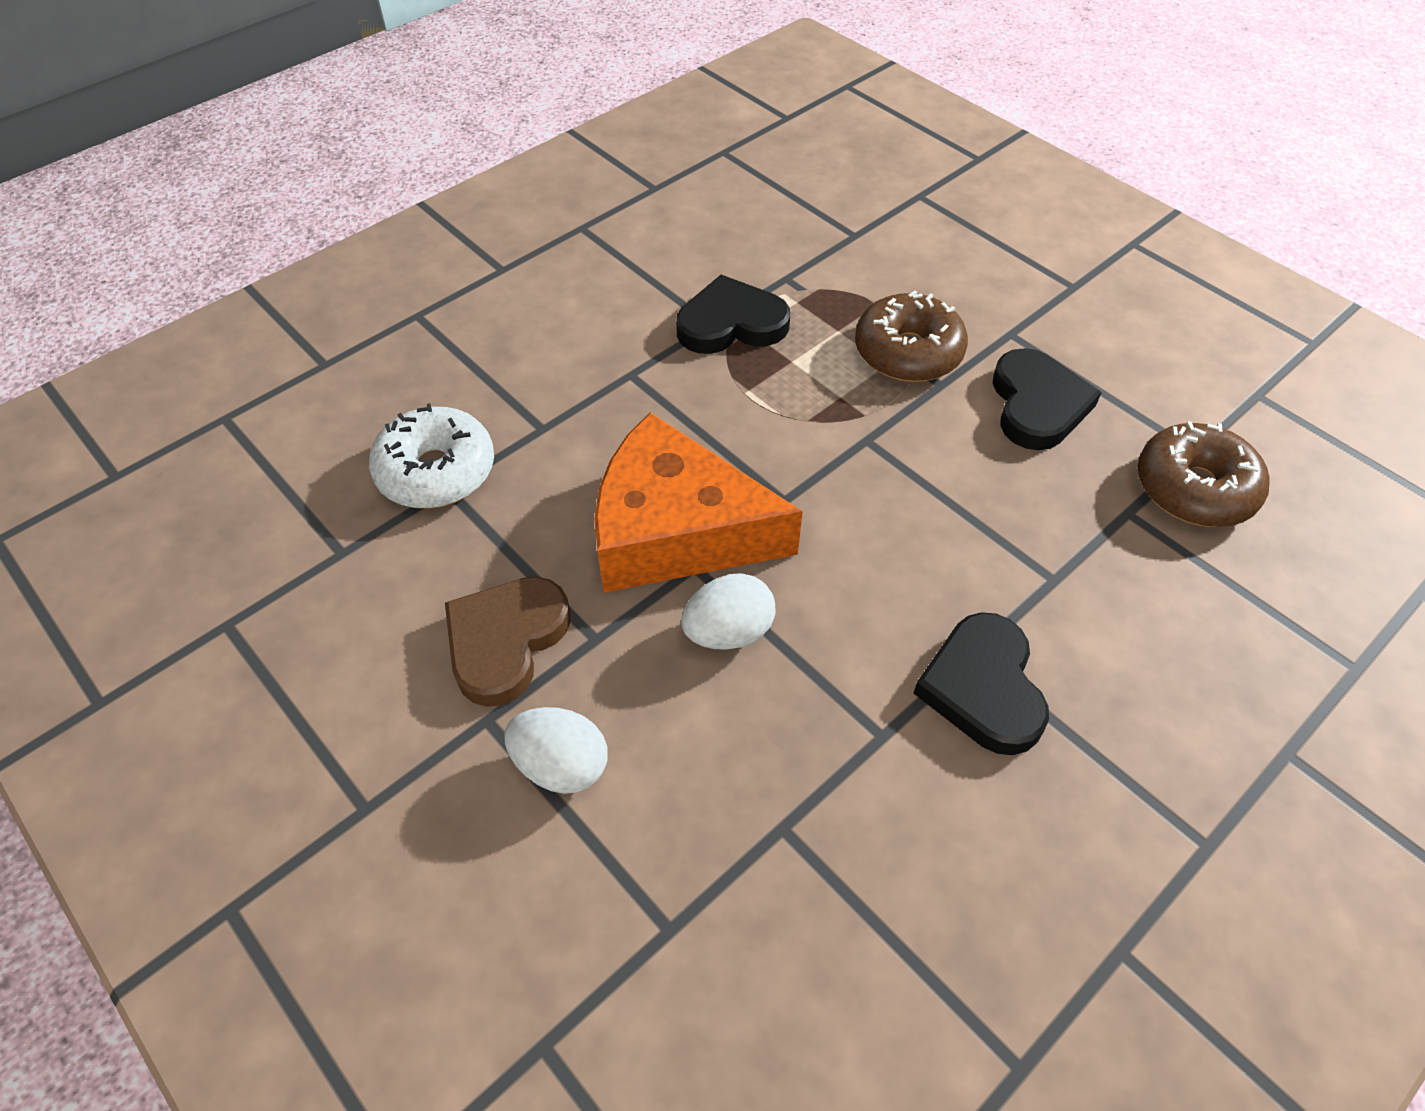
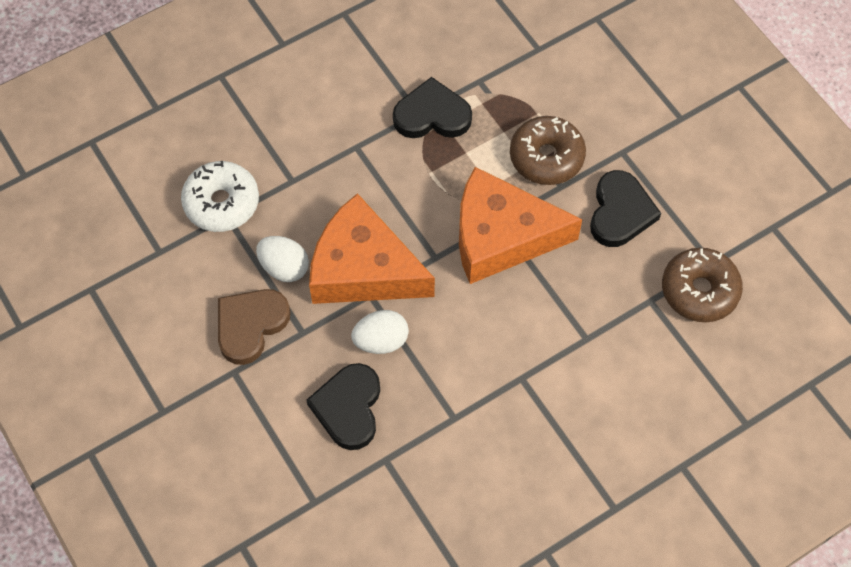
camera: 10 degrees right, 10 degrees up
(561, 766) = (271, 405): white egg -> white egg (284, 268)
(875, 458) = (501, 236): none -> orange cheese
(983, 687) = (520, 399): black heart -> black heart (348, 408)

